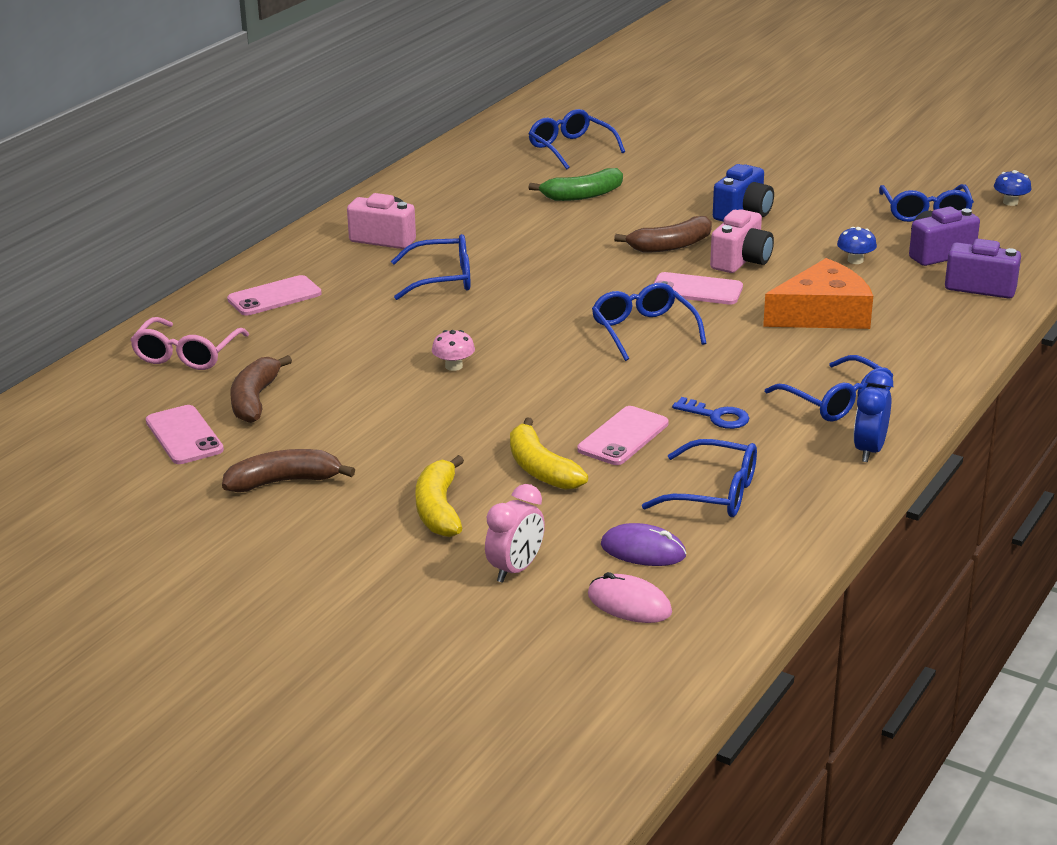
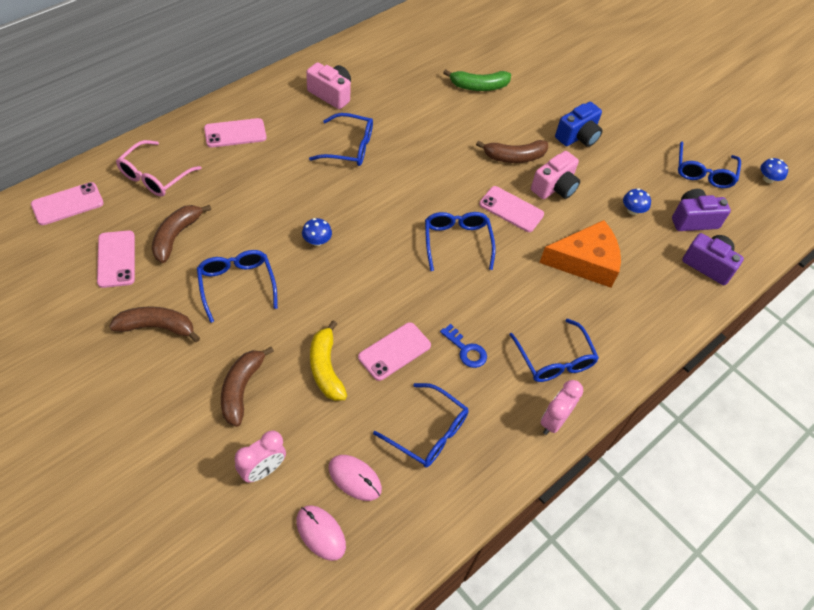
camera: 10 degrees right, 25 degrees up
(79, 402) = (67, 204): none -> pink phone
(438, 509) = (241, 389): yellow banana -> brown banana
(453, 366) = (317, 241): pink mushroom -> blue mushroom
(571, 148) = (492, 35): blue glasses -> blue glasses (237, 285)
(643, 550) = (354, 478): purple mouse -> pink mouse
(869, 450) = (553, 421): blue clock -> pink clock

